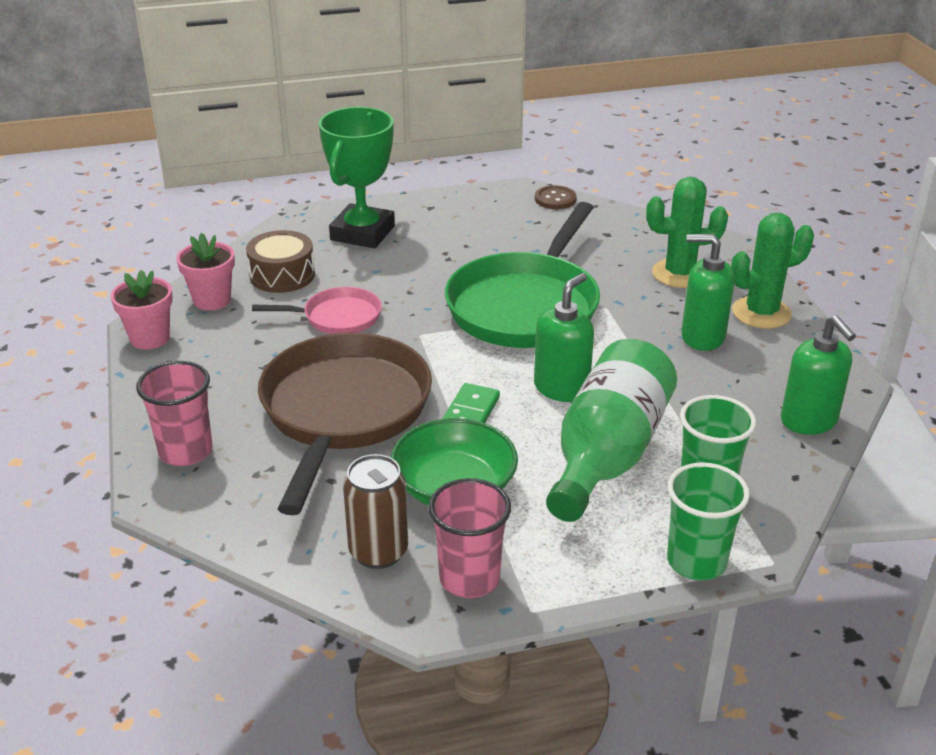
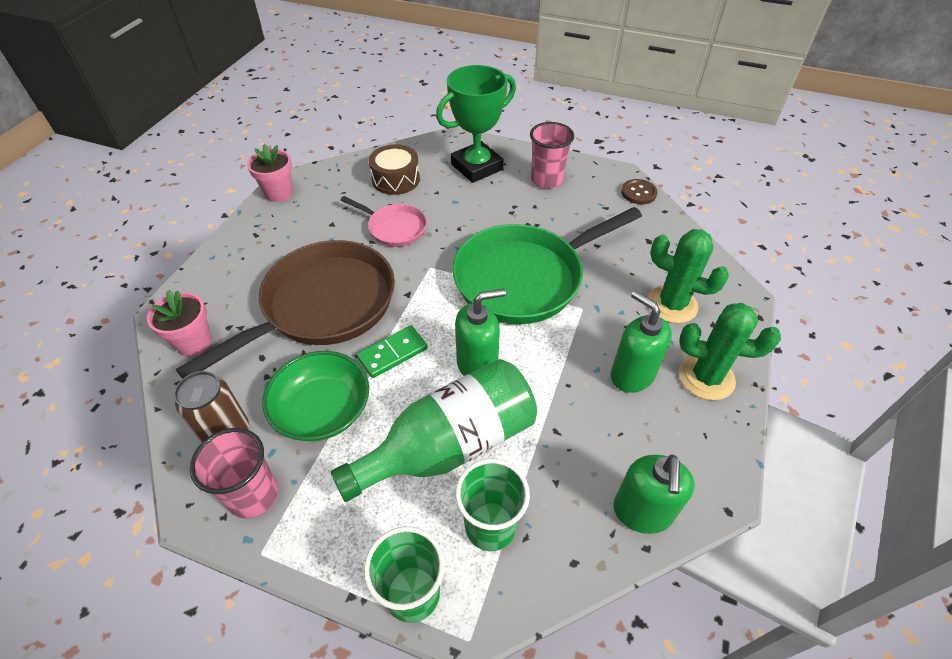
camera: 35 degrees right, 15 degrees up
(186, 451) = (212, 287): pink cup -> pink cup (546, 180)
(212, 300) = (338, 180): pink flower pot -> pink flower pot (194, 342)

